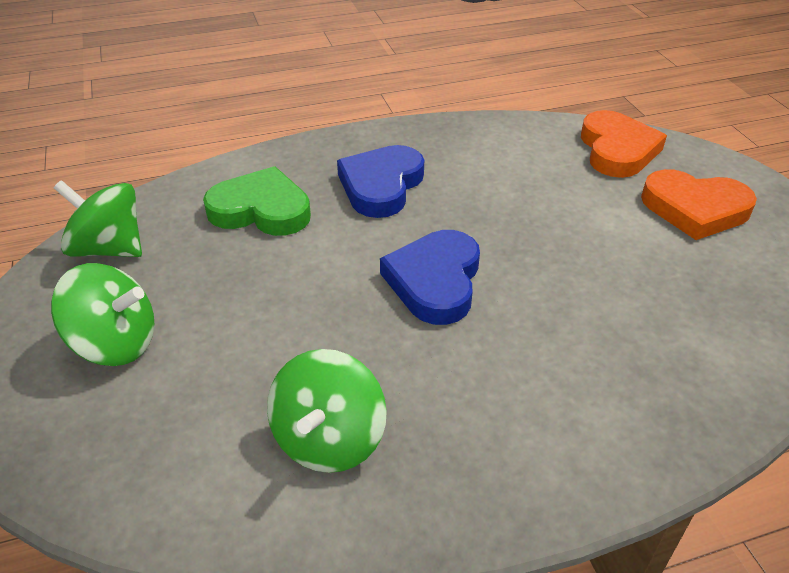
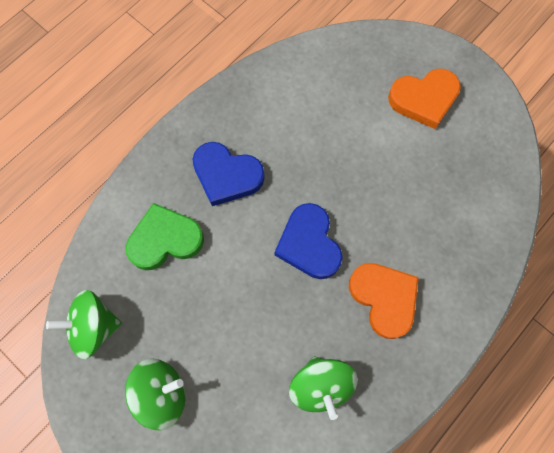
camera: 30 degrees left, 30 degrees up
(381, 186) = (227, 175): blue heart -> blue heart turned 60 degrees counterclockwise
(617, 150) = (355, 61): orange heart -> orange heart (384, 298)

